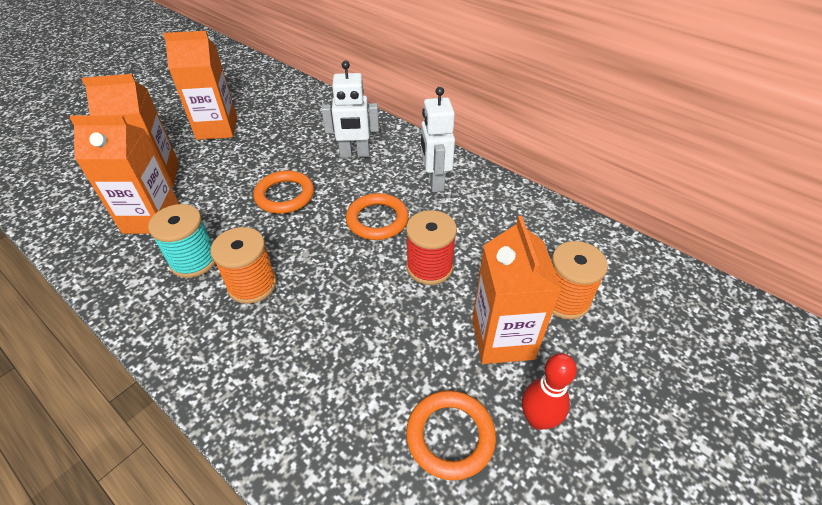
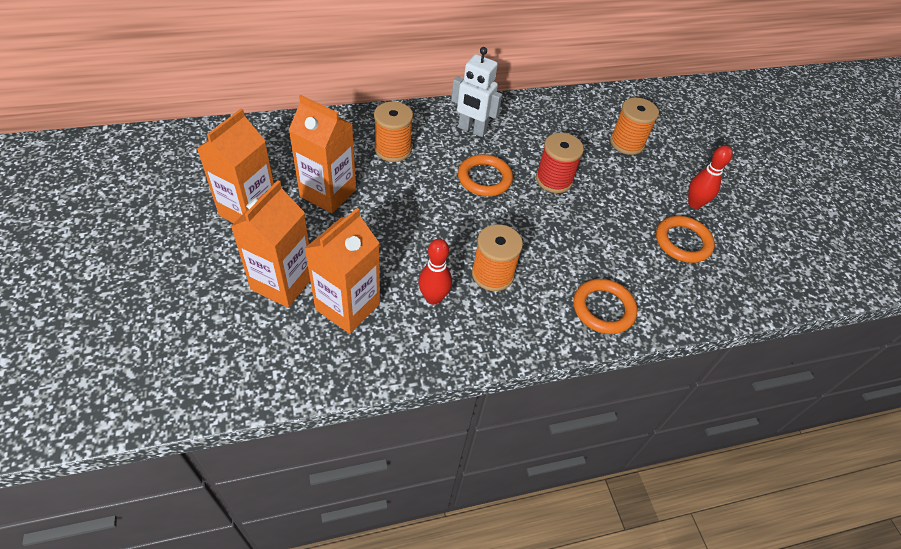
camera: 60 degrees left, 5 degrees up
(194, 260) = (433, 297): turquoise spool -> red bowling pin
(285, 195) = (404, 212): orange ring -> orange ring (603, 309)
(354, 154) = (393, 149): white robot -> orange spool
(502, 338) = (635, 184): orange carton -> orange carton (328, 193)

